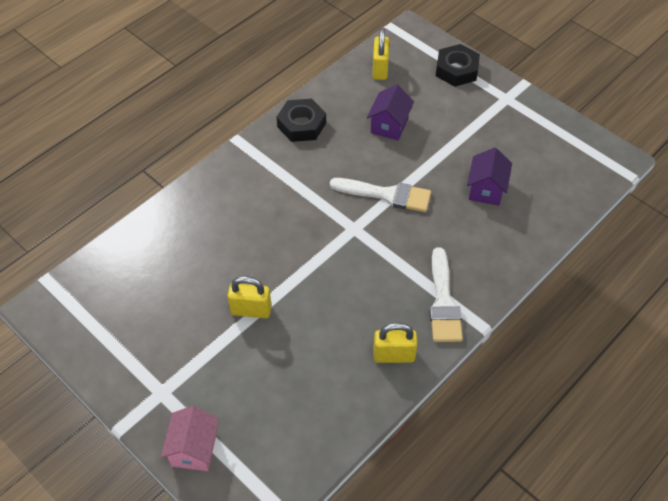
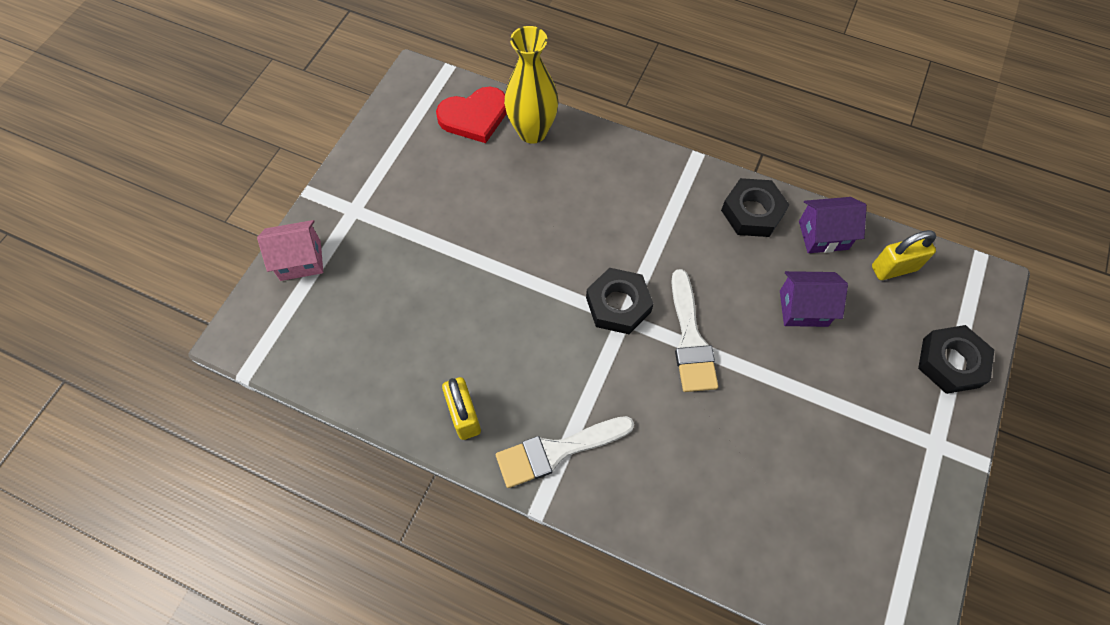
camera: 70 degrees right, 10 degrees up
(113, 273) = (474, 117): none -> red heart
(153, 236) = (532, 132): none -> yellow vase
(251, 310) = (474, 252): yellow padlock -> none
(341, 228) = (618, 305): none -> black nut
(486, 189) = (756, 458): purple house -> purple house (823, 235)

